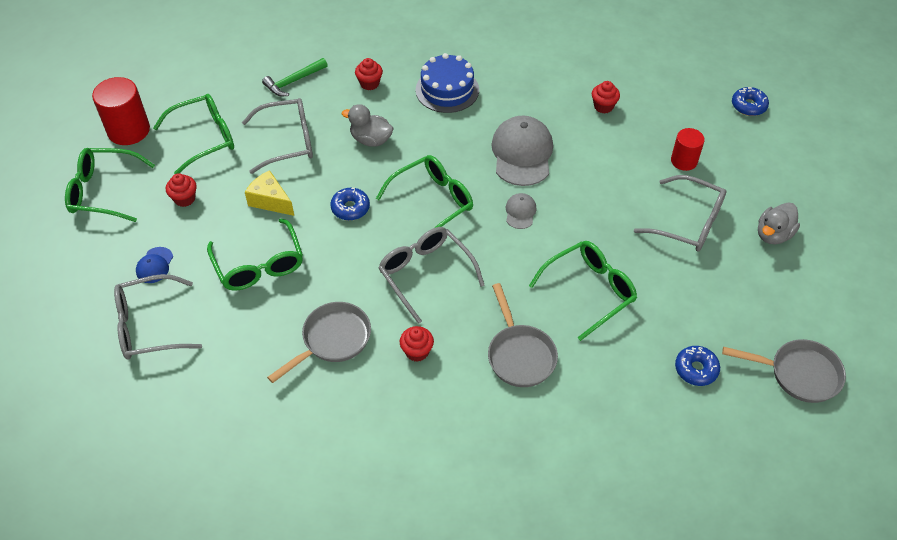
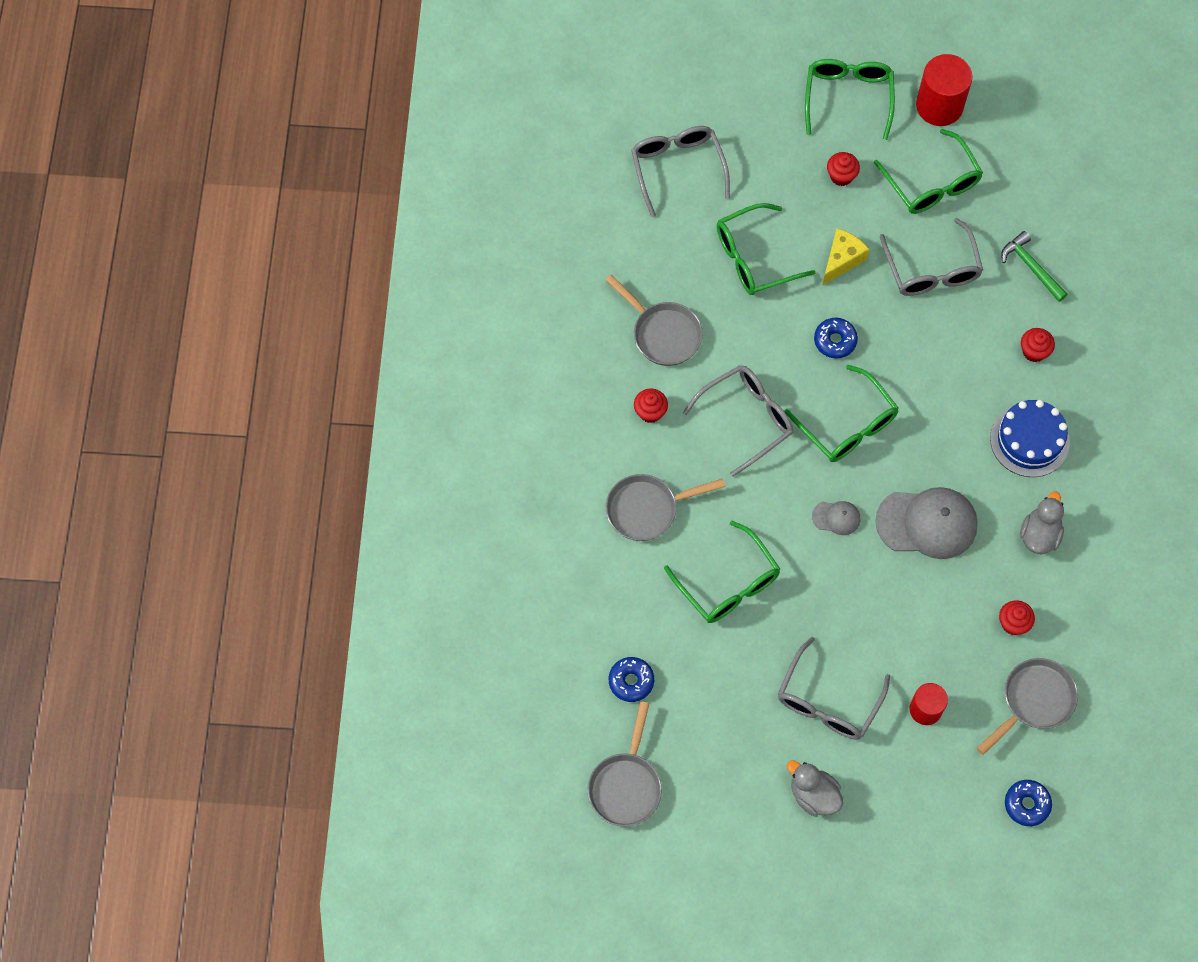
camera: 90 degrees right, 15 degrees up
(154, 265) = (751, 161): blue cap -> none
(371, 140) = (939, 357): grey duck -> grey duck (1039, 535)
(665, 98) = (1034, 701): none -> grey pan

